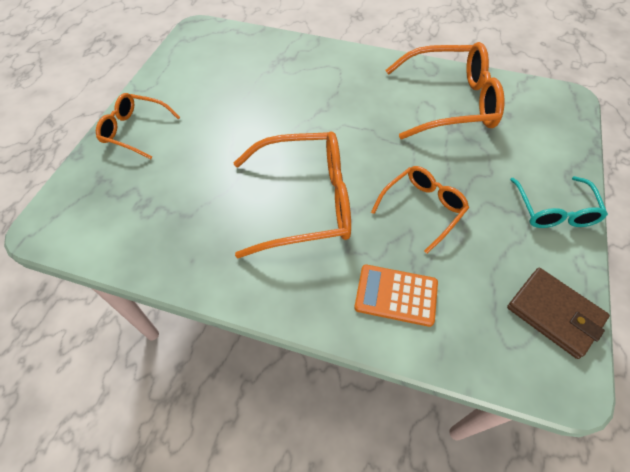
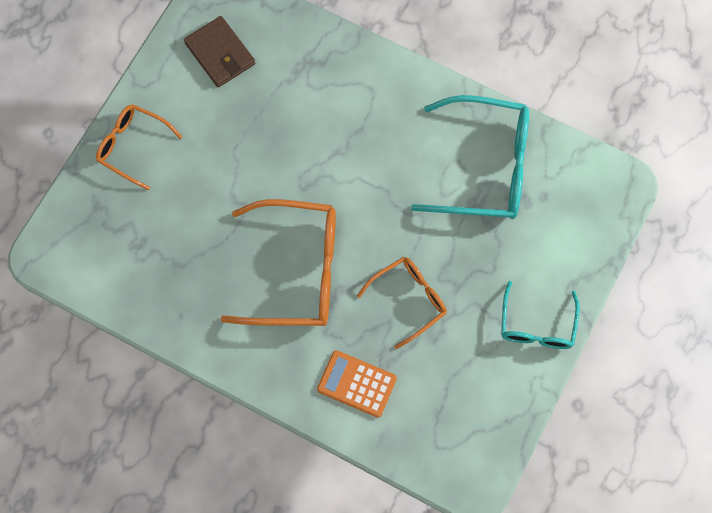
camera: 10 degrees right, 15 degrees up
(450, 102) = (485, 167): orange glasses -> turquoise glasses
(554, 313) = (489, 426): brown wallet -> brown wallet (220, 54)

